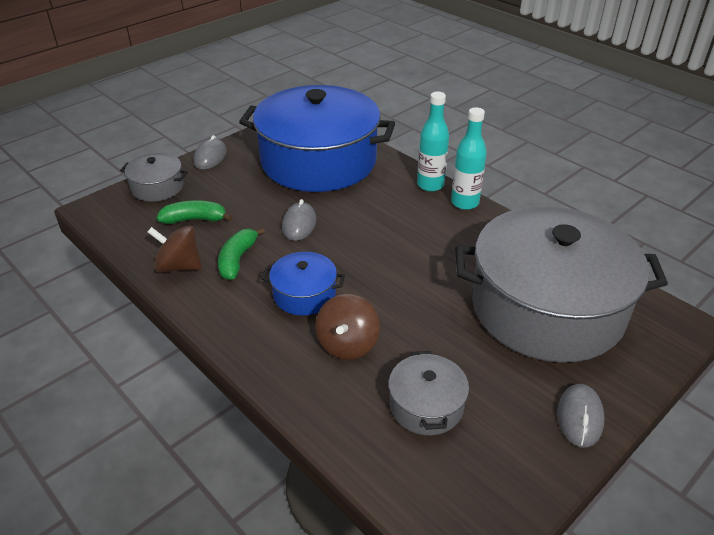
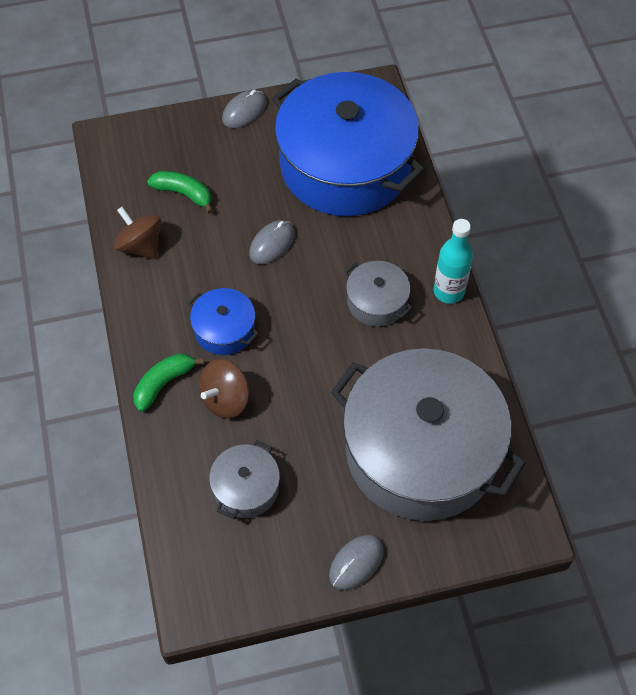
camera: 30 degrees right, 20 degrees up
(157, 187) = (173, 134): grey pot -> grey pot (377, 301)
(237, 260) = (192, 262): green banana -> green banana (163, 383)
(430, 185) = (433, 251): turquoise bottle -> none

